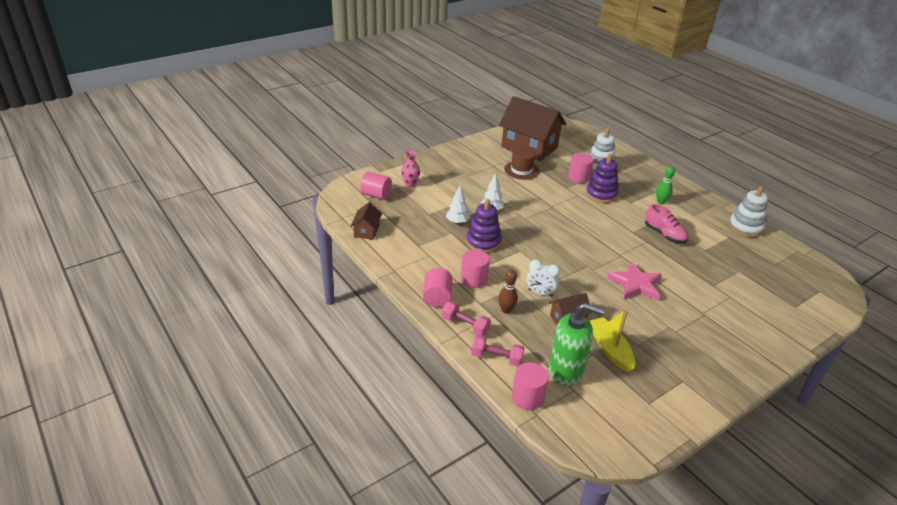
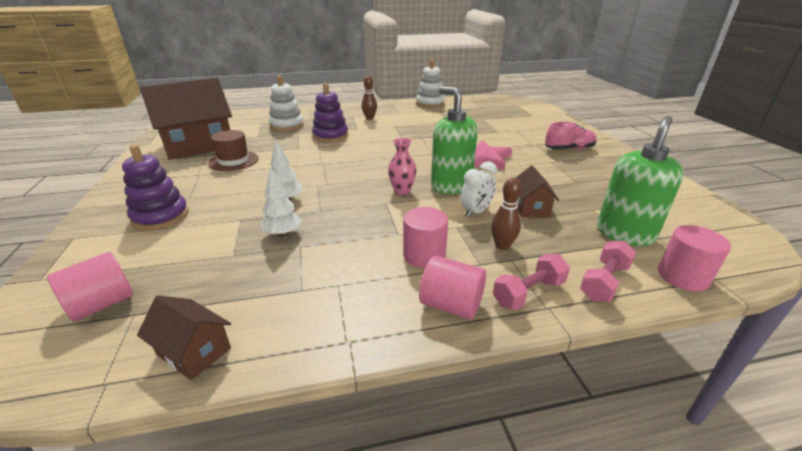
camera: 65 degrees left, 5 degrees down
(410, 184) = (133, 253): pink vase -> pink vase (402, 191)
(483, 242) = (348, 225): purple stacking toy -> purple stacking toy (160, 216)
(569, 274) = (451, 186): none -> green soap dispenser
(579, 177) = (290, 138): pink cylinder -> none
(609, 349) = (584, 198): yellow boat -> none
(661, 202) = (369, 118): green bowling pin -> brown bowling pin
(664, 235) = (417, 129): pink shoe -> pink shoe (569, 149)

